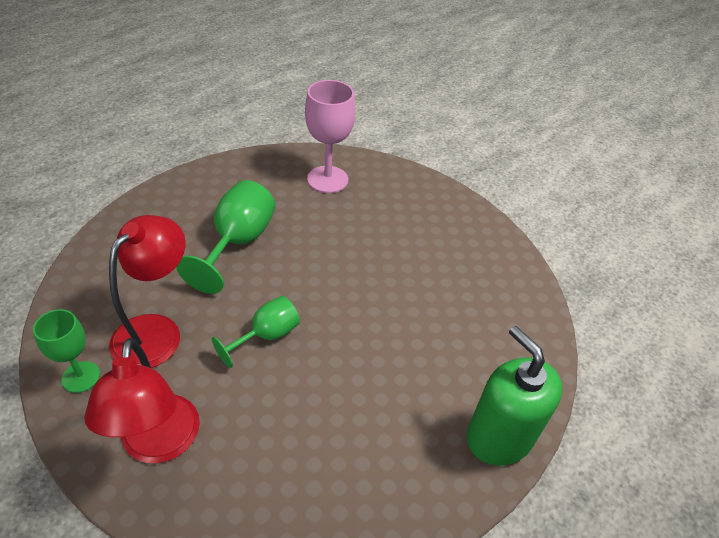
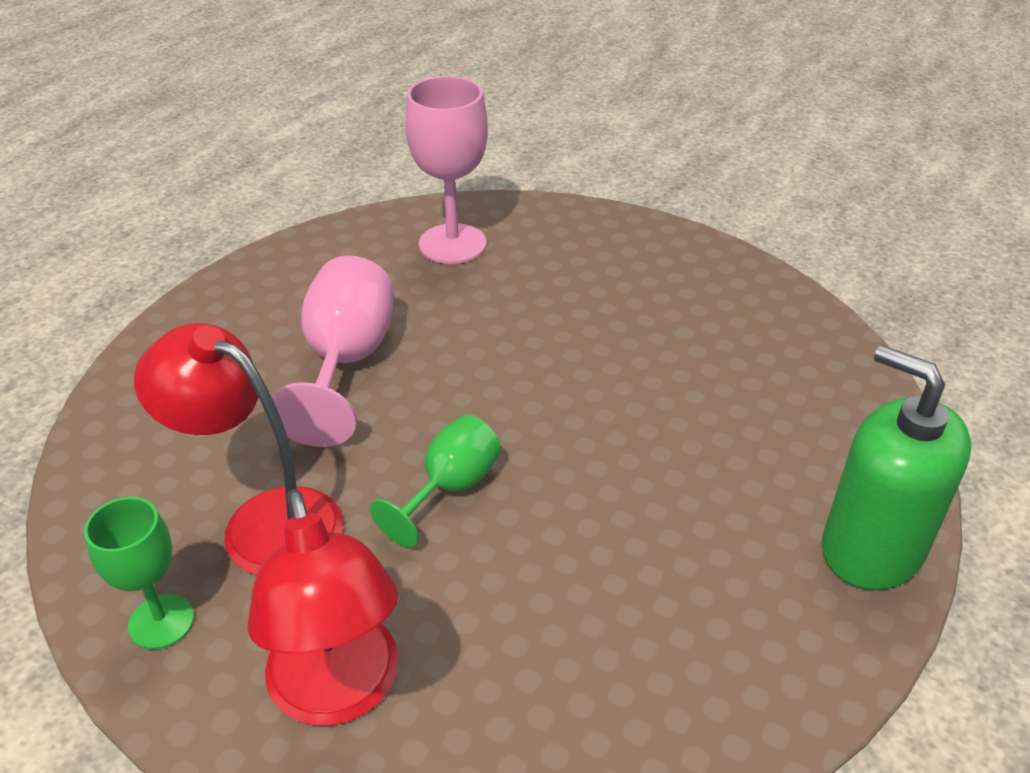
camera: 10 degrees left, 5 degrees down
(156, 331) = (263, 521): red lamp -> red lamp turned 75 degrees counterclockwise
(238, 243) = (346, 363): green goblet -> pink goblet

